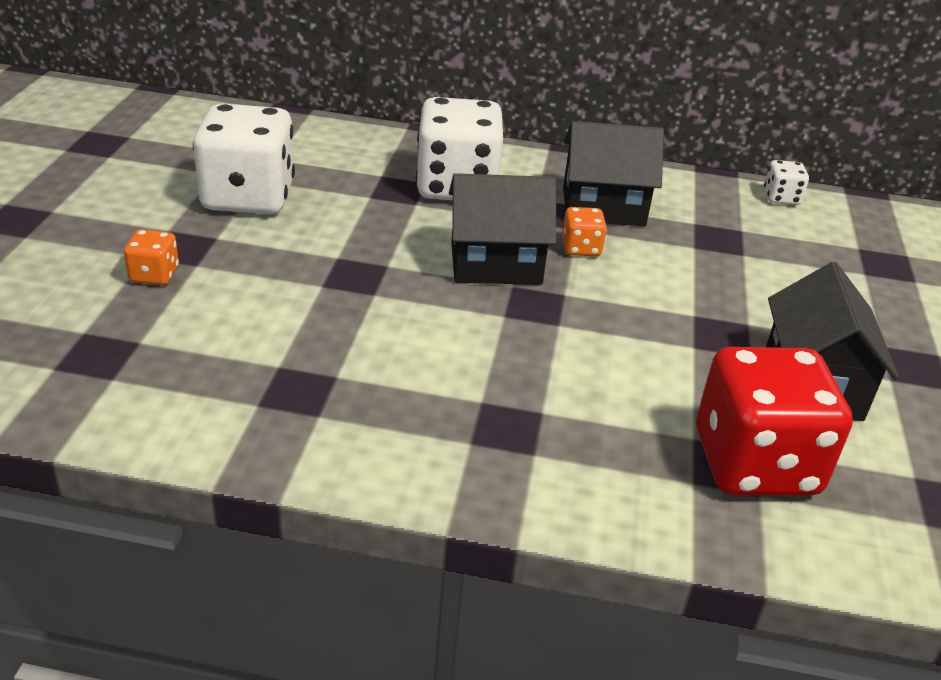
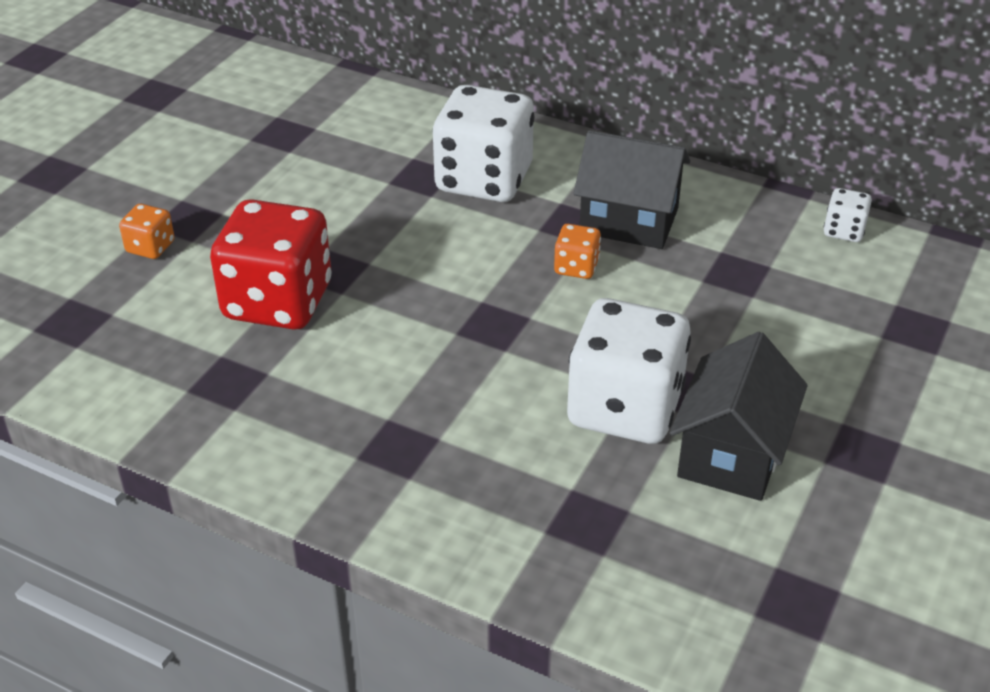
camera: 20 degrees right, 5 degrees up
(248, 197) = (270, 171): white dice -> white dice (625, 408)
(495, 263) = (477, 274): black house -> none
(755, 463) = (617, 524): red dice -> red dice (278, 301)

